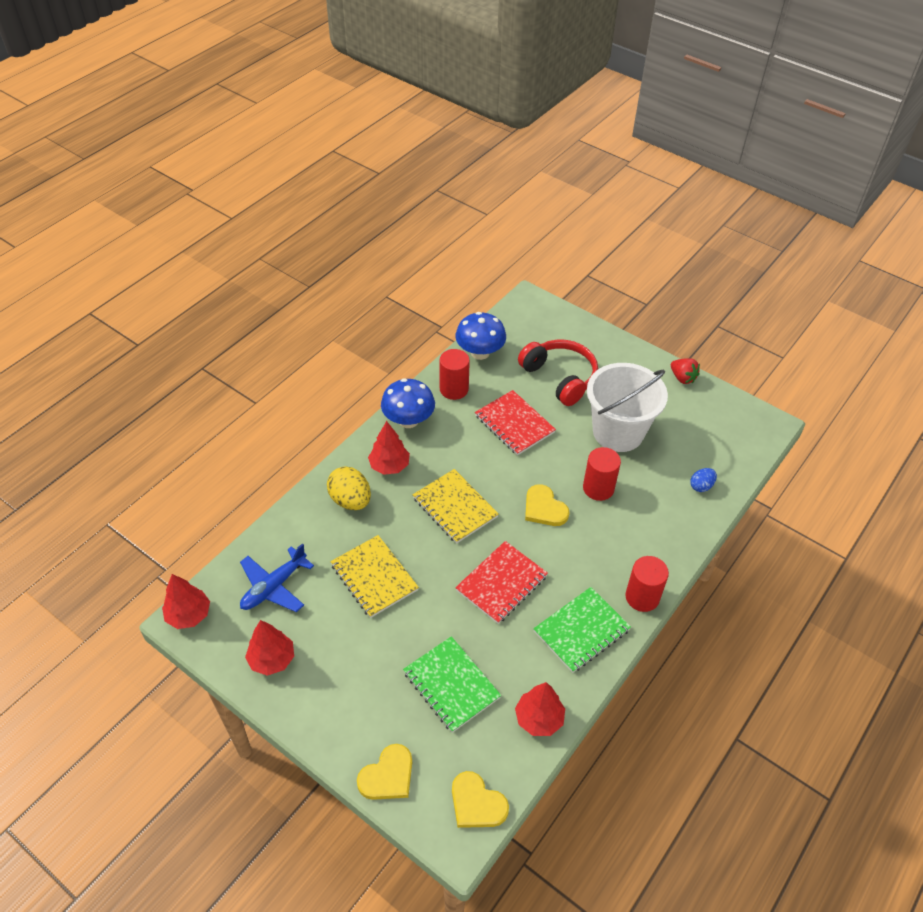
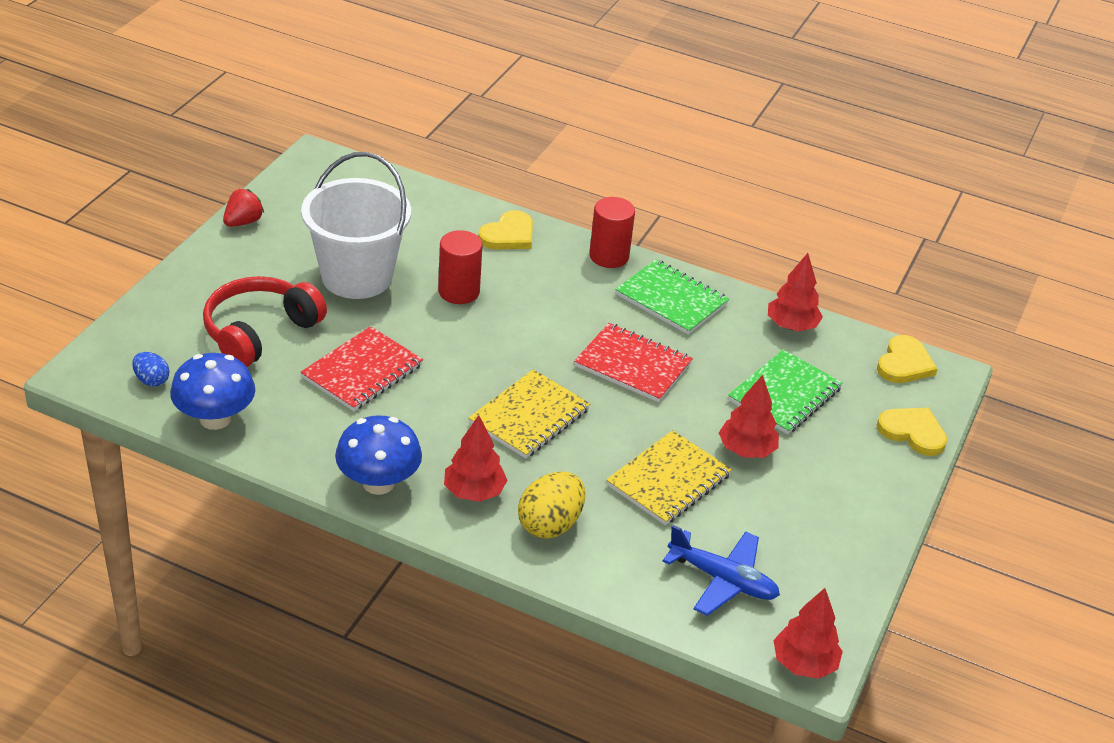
camera: 105 degrees left, 10 degrees down
(272, 659) = (827, 559): red tree -> red tree (746, 450)
(454, 389) = (302, 440): red cylinder -> none
(544, 508) = (505, 336): yellow heart -> yellow heart (508, 235)
(701, 486) = (432, 211): blue egg -> blue egg (151, 380)

